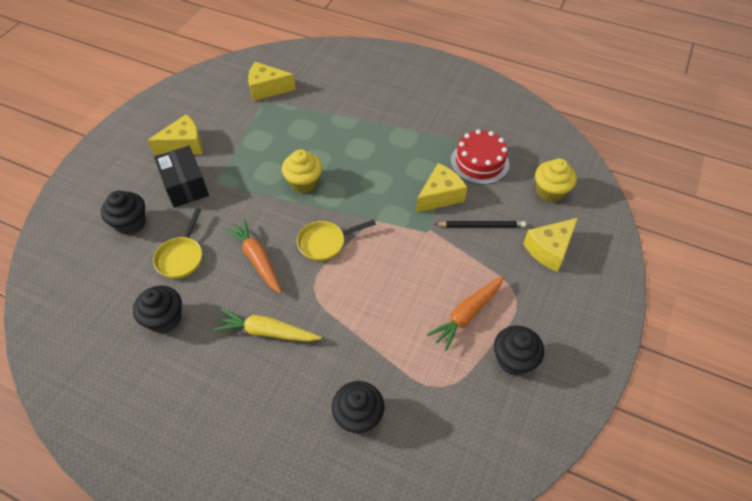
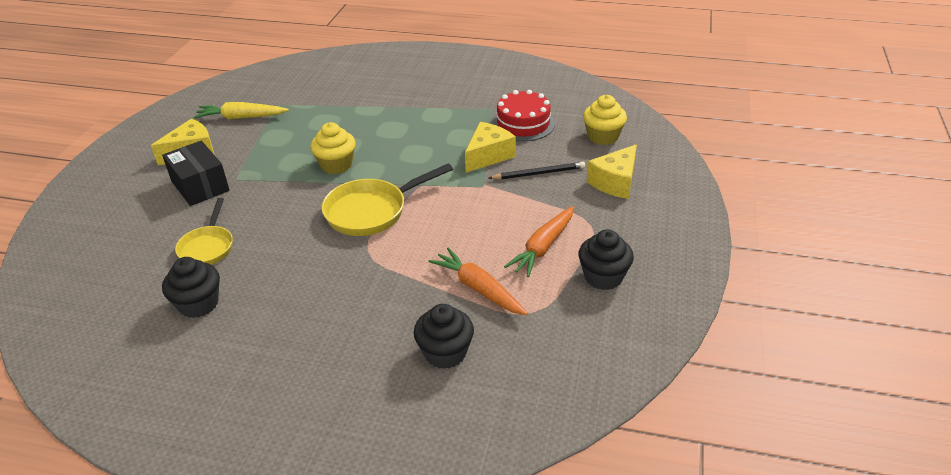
camera: 10 degrees left, 15 degrees down
(131, 223) = (141, 227): black cupcake -> none
(257, 259) = (297, 236): orange carrot -> orange carrot (478, 288)
(267, 89) = (278, 95): yellow cheese -> none
(267, 332) = (322, 296): yellow carrot -> yellow carrot (241, 117)
(325, 243) = (372, 211): yellow pan -> yellow pan, size x1.54

